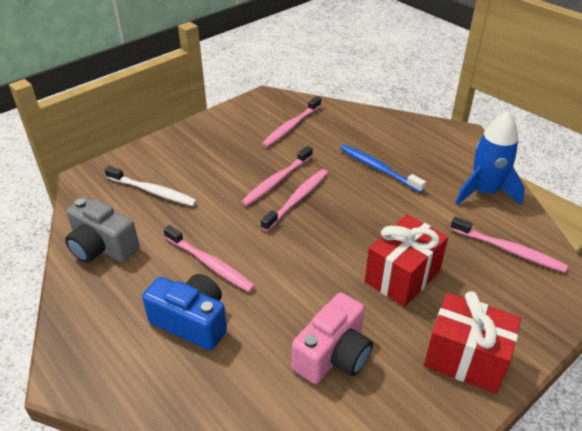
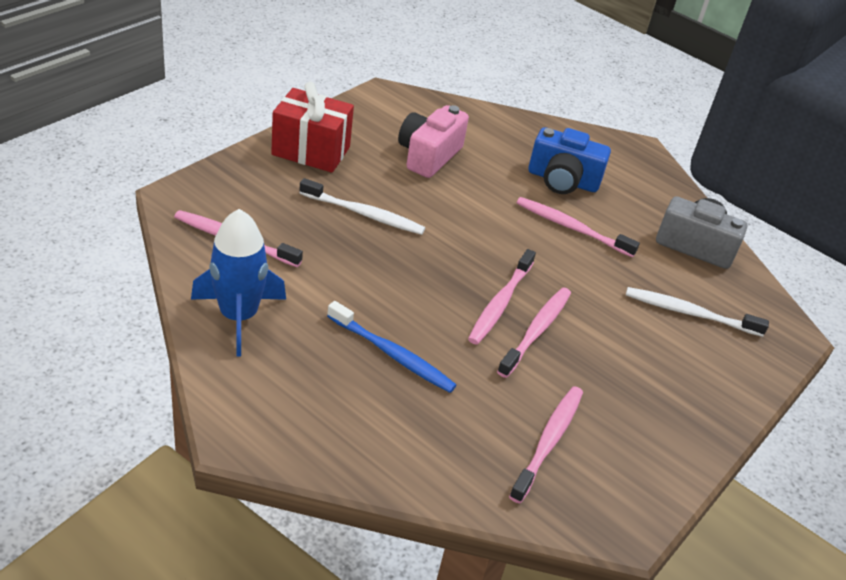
camera: 165 degrees right, 0 degrees up
(402, 276) = (364, 214): red gift -> white toothbrush

